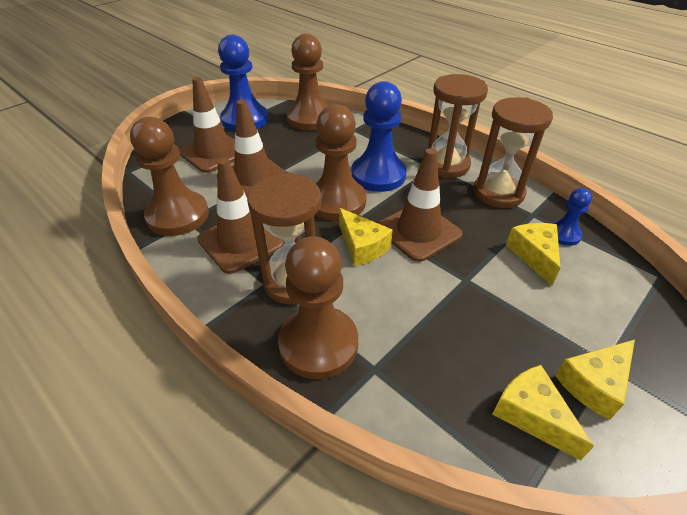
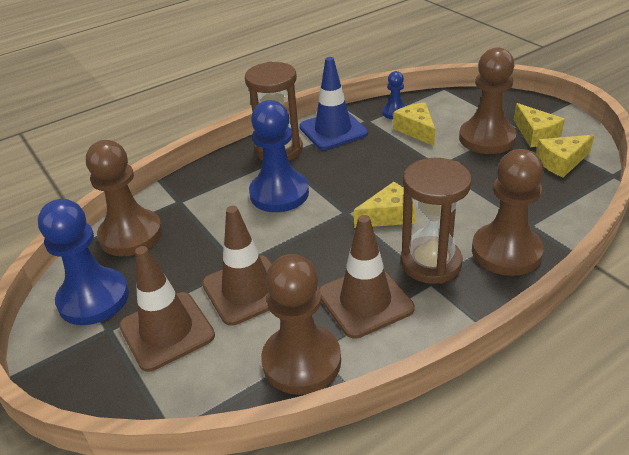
camera: 75 degrees left, 5 degrees down
(337, 202) = (316, 226): brown pawn -> brown pawn (486, 138)
(418, 231) = (375, 181): brown traffic cone -> none
(498, 193) = (333, 130): brown hourglass -> blue traffic cone
(534, 255) = (416, 130): yellow cheese -> yellow cheese turned 60 degrees clockwise

